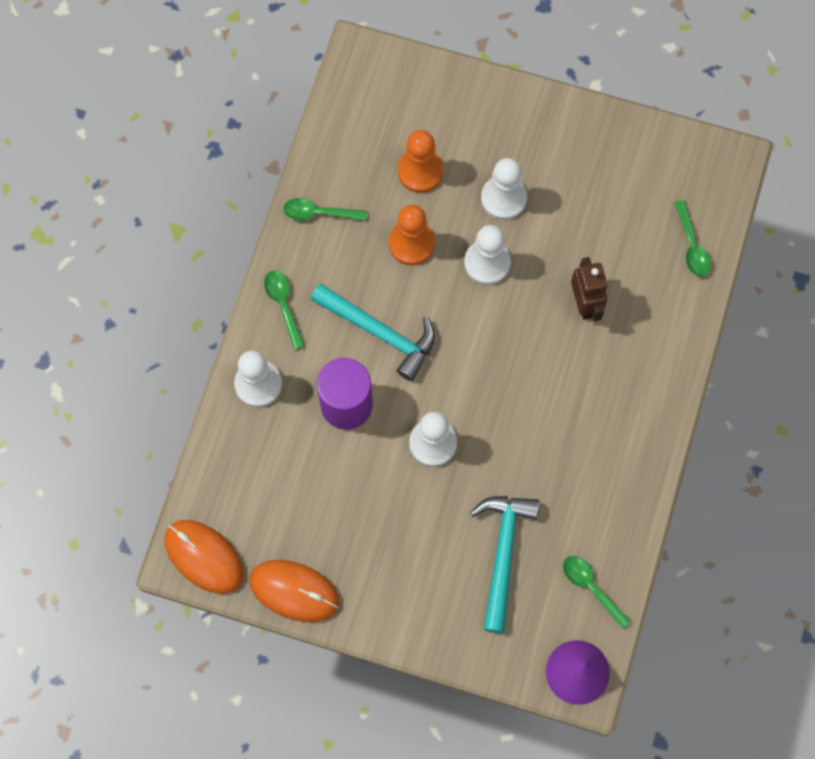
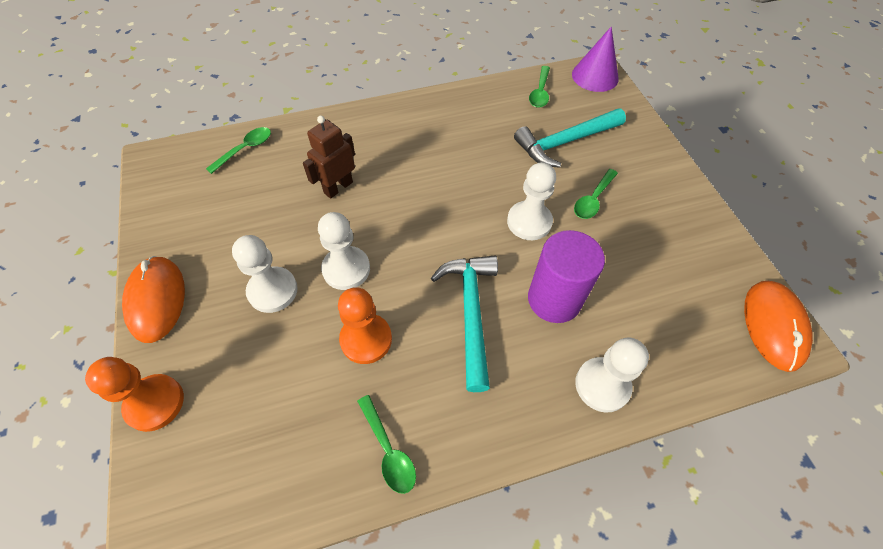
camera: 125 degrees left, 15 degrees down
(283, 305) = (511, 416): green spoon -> green spoon (593, 200)
(294, 591) = (722, 245): orange mouse -> orange mouse (156, 300)
(420, 171) = (282, 378): orange pawn -> orange pawn (155, 403)

